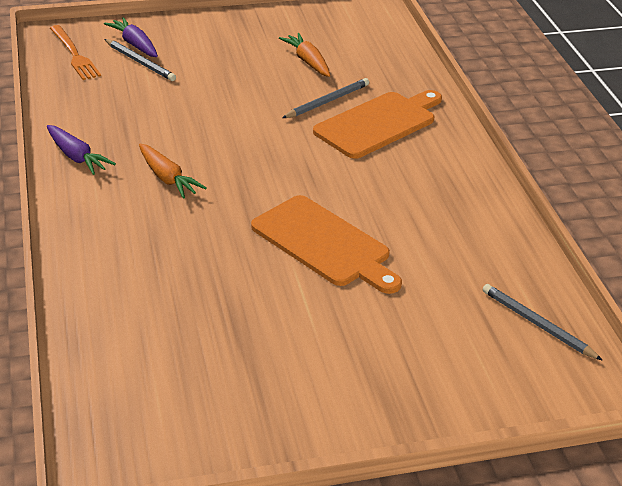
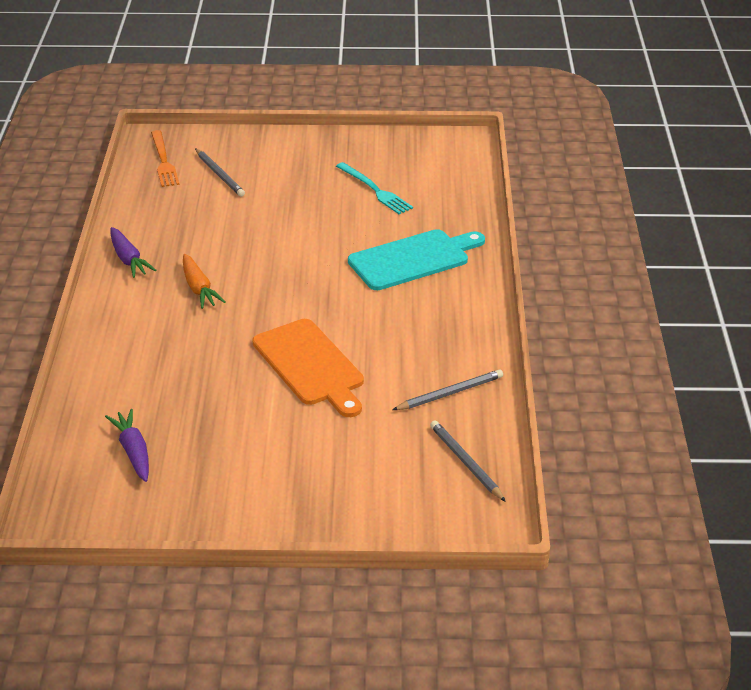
camera: 15 degrees right, 0 degrees up
(134, 44) = (221, 156): purple carrot -> purple carrot (133, 451)
(308, 61) = (375, 190): orange carrot -> turquoise fork
(327, 101) = (375, 232): grey pencil -> grey pencil (450, 393)
(378, 123) = (413, 259): orange cutting board -> turquoise cutting board

